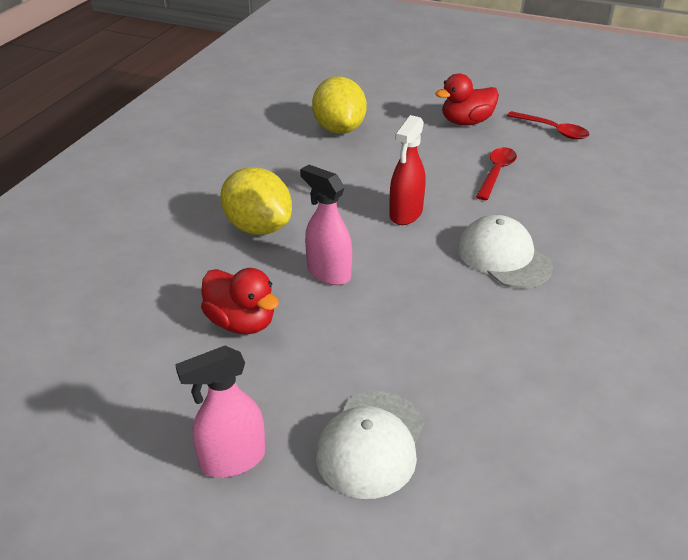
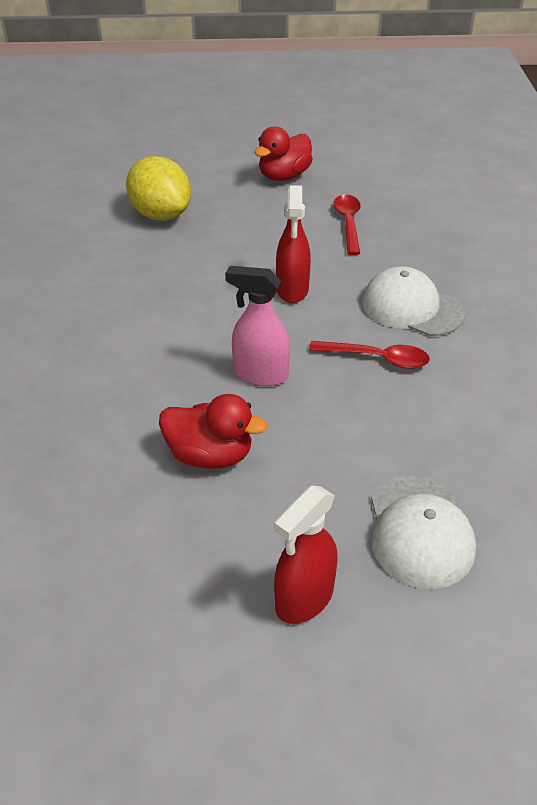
camera: 25 degrees left, 5 degrees up
(232, 460) = (304, 599): pink spray bottle -> red spray bottle
(258, 227) = (153, 347): yellow lemon -> none
(552, 130) = (370, 166): red spoon -> red spoon (377, 358)

